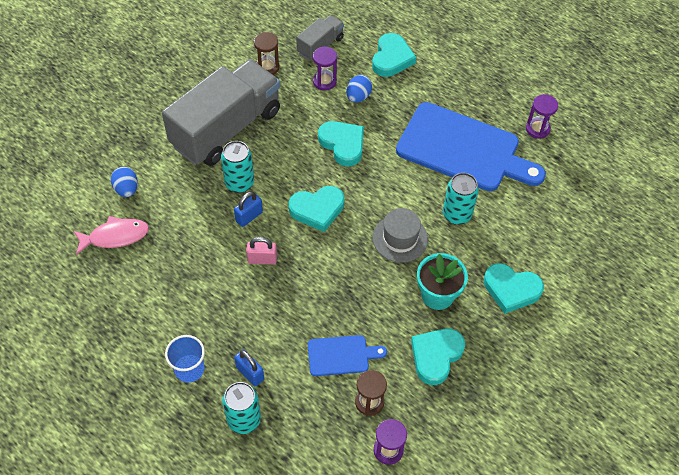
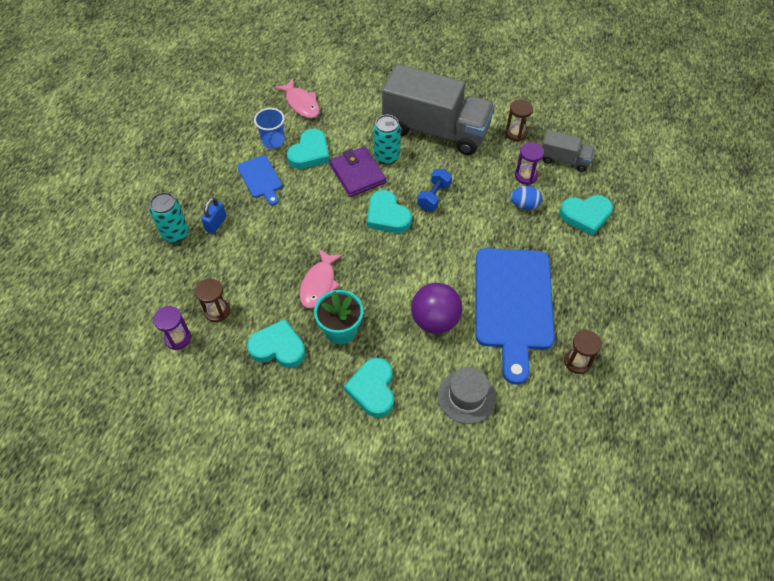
camera: 70 degrees right, 0 degrees up
(126, 189) = (346, 94): blue egg -> none
(189, 369) = (206, 186): blue cup -> blue cup (273, 141)
(249, 216) = (357, 174): blue padlock -> purple wallet
(262, 259) = (321, 196): pink padlock -> none
(312, 162) = (434, 196): none -> blue dumbbell
(341, 355) = (253, 278): blue cutting board -> blue cutting board (261, 178)
(343, 144) = (465, 211): turquoise heart -> turquoise heart (310, 153)
(375, 296) = (319, 284): none -> pink fish
(400, 238) = (387, 284): grey hat -> grey hat (466, 396)
(457, 214) = (435, 320): turquoise can -> purple ball
(537, 129) = (577, 362): purple hourglass -> brown hourglass

